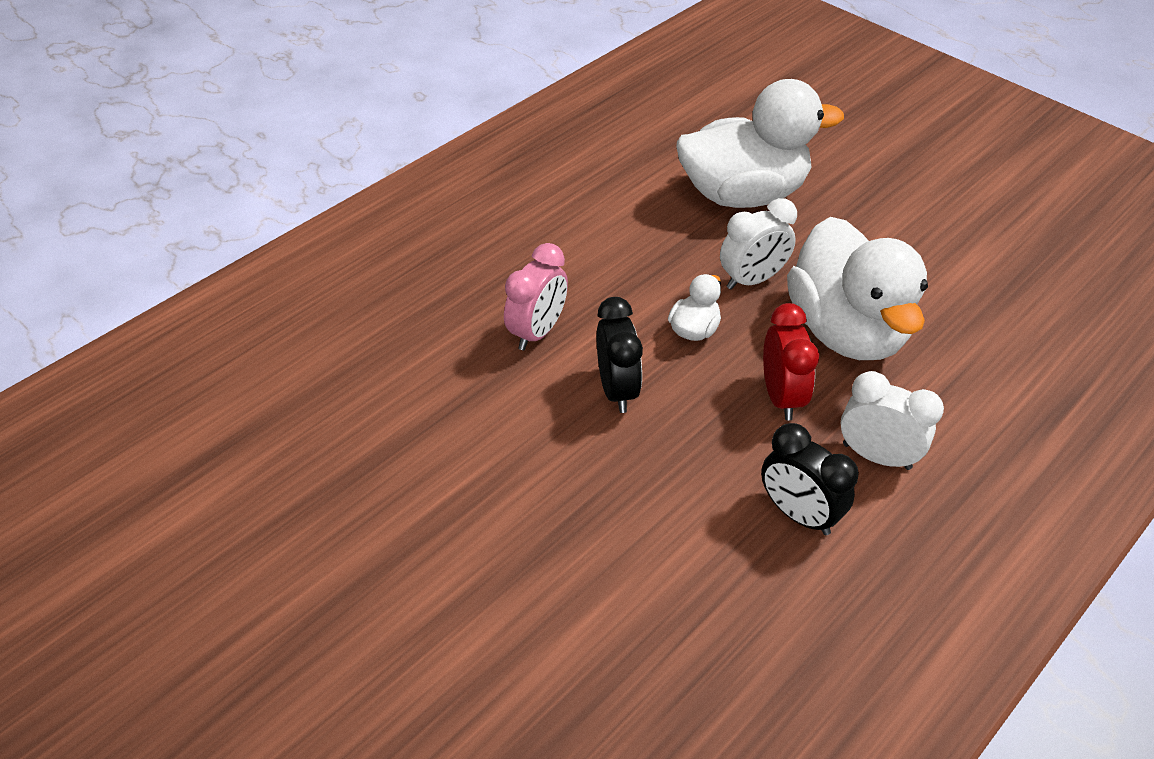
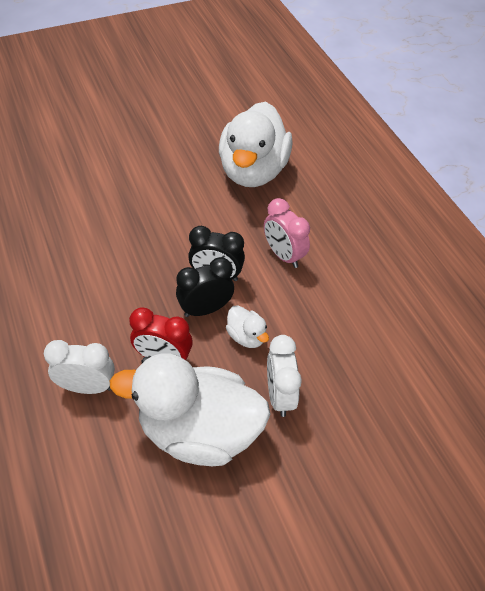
camera: 110 degrees right, 5 degrees up
(743, 194) = (386, 440): white duck -> white duck (253, 171)
(798, 514) = (77, 323): black clock -> black clock (205, 309)
(876, 456) = (87, 386): white clock -> white clock turned 135 degrees counterclockwise

